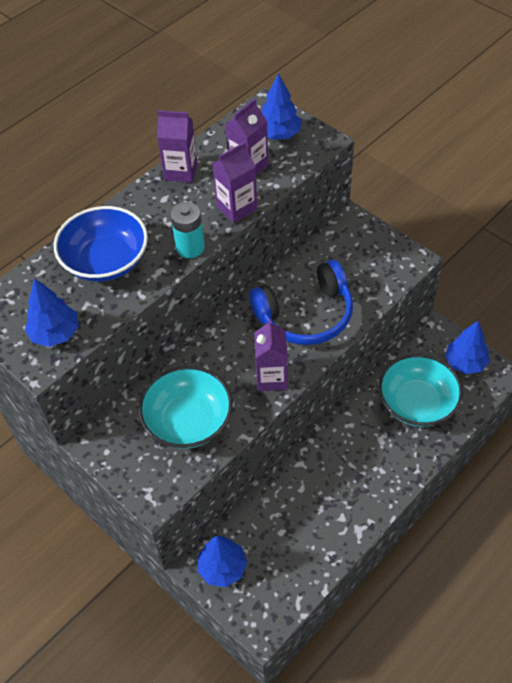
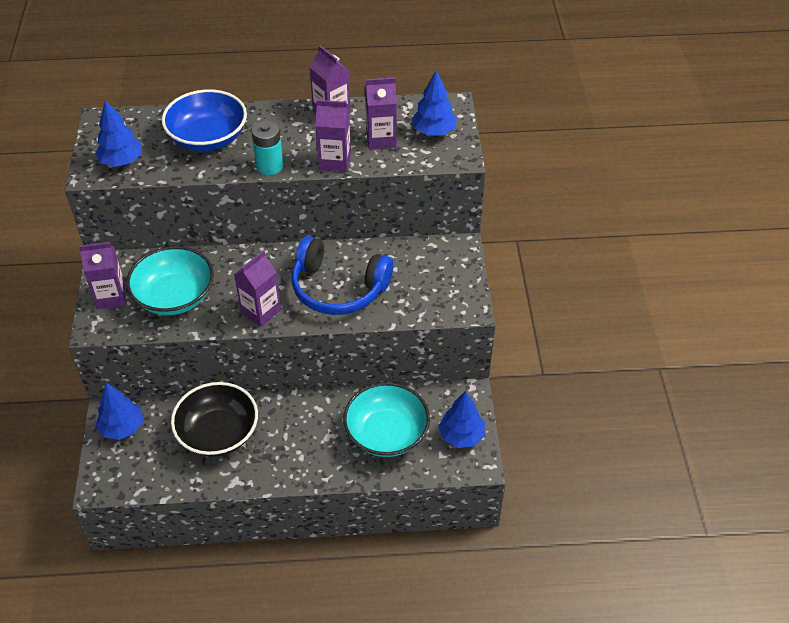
camera: 40 degrees right, 5 degrees down
(135, 464) = (111, 297): none -> purple carton
(301, 506) = (218, 433): none -> black bowl

